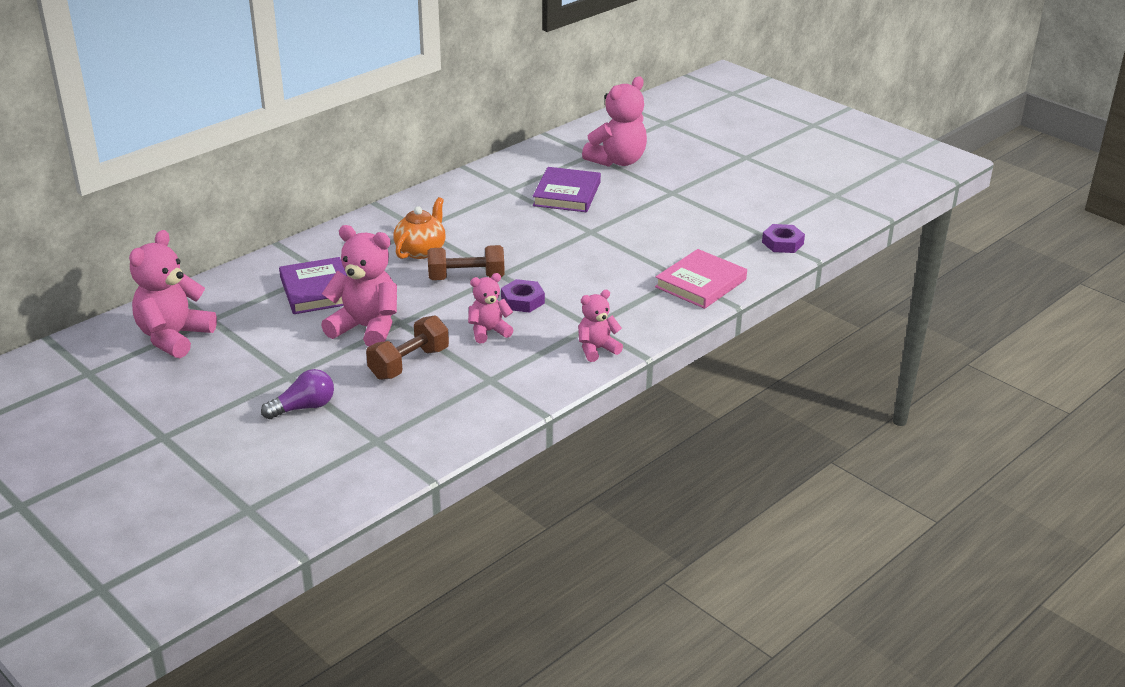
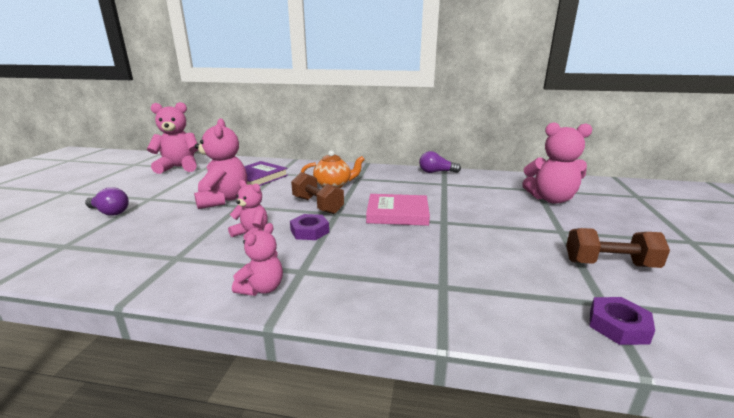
camera: 55 degrees right, 10 degrees down
(409, 363) = (184, 223): brown dumbbell -> brown dumbbell (610, 264)
(471, 178) = (436, 172): none -> purple light bulb
(567, 194) = (474, 199): purple book -> none
(597, 349) = (262, 288): pink teddy bear -> pink teddy bear turned 90 degrees clockwise
(700, 283) = (450, 302): pink book -> pink book (397, 213)

